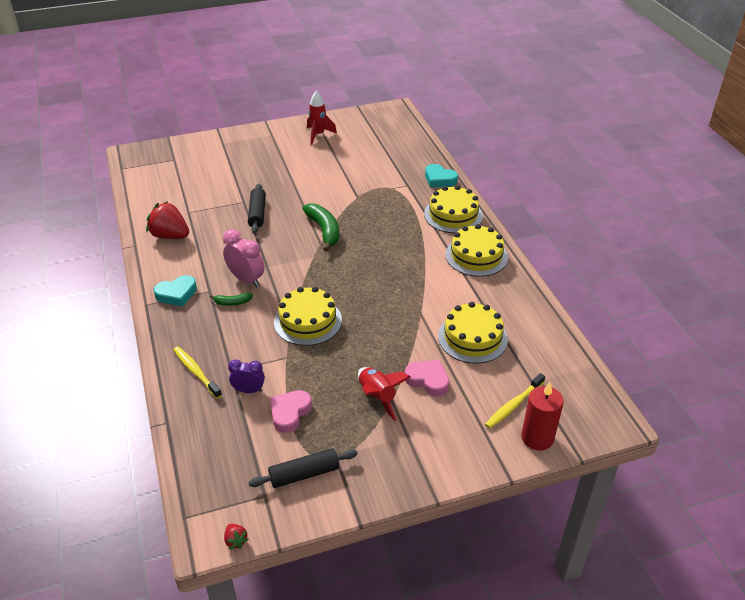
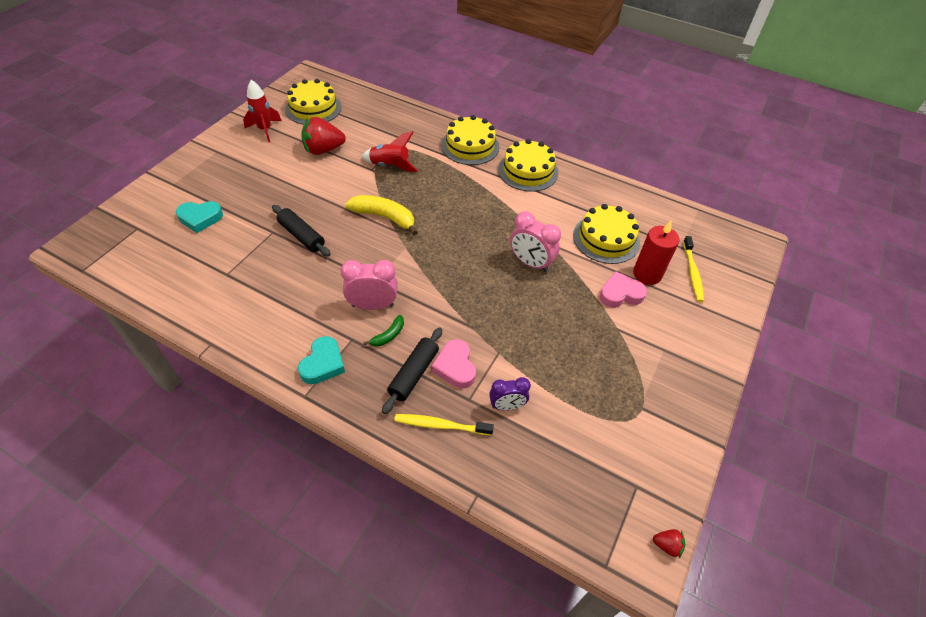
camera: 45 degrees left, 10 degrees up
(170, 236) = (238, 310): red strawberry -> red strawberry (323, 150)
(249, 390) = (507, 406): purple clock -> purple clock turned 150 degrees counterclockwise
(289, 413) = (563, 399): pink heart -> pink heart (455, 367)
(304, 474) = (639, 441): black rolling pin -> black rolling pin (413, 374)
(308, 321) = (474, 308): yellow cake -> yellow cake (313, 108)
(324, 230) = (384, 217): green banana -> yellow banana
(377, 397) = (606, 334): red rocket -> red rocket (390, 166)
(387, 318) = (530, 263): none -> pink clock
(439, 179) = (422, 121): turquoise heart -> turquoise heart (200, 218)
(537, 438) = (733, 286): red candle -> red candle (647, 274)

